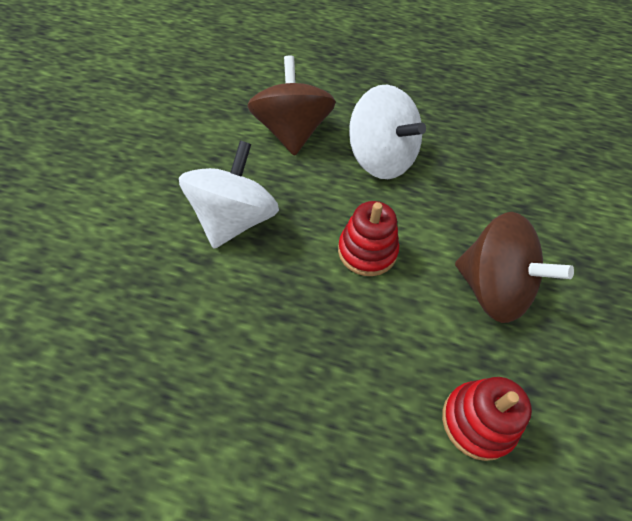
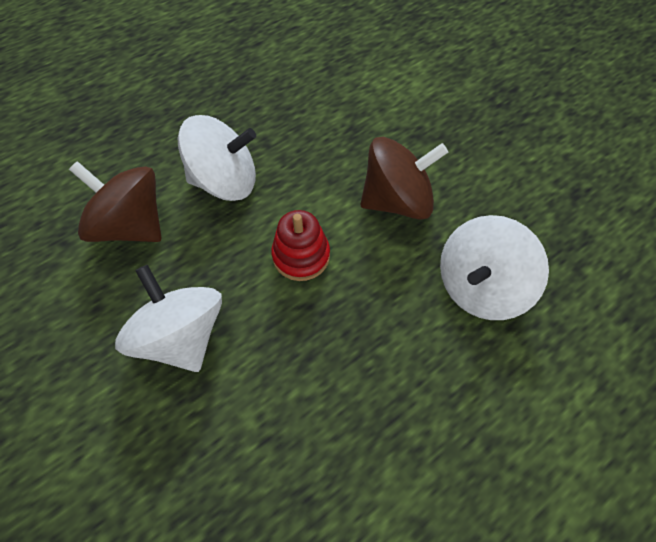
camera: 50 degrees left, 5 degrees up
(478, 421) = (479, 286): red stacking toy -> white spinning top

